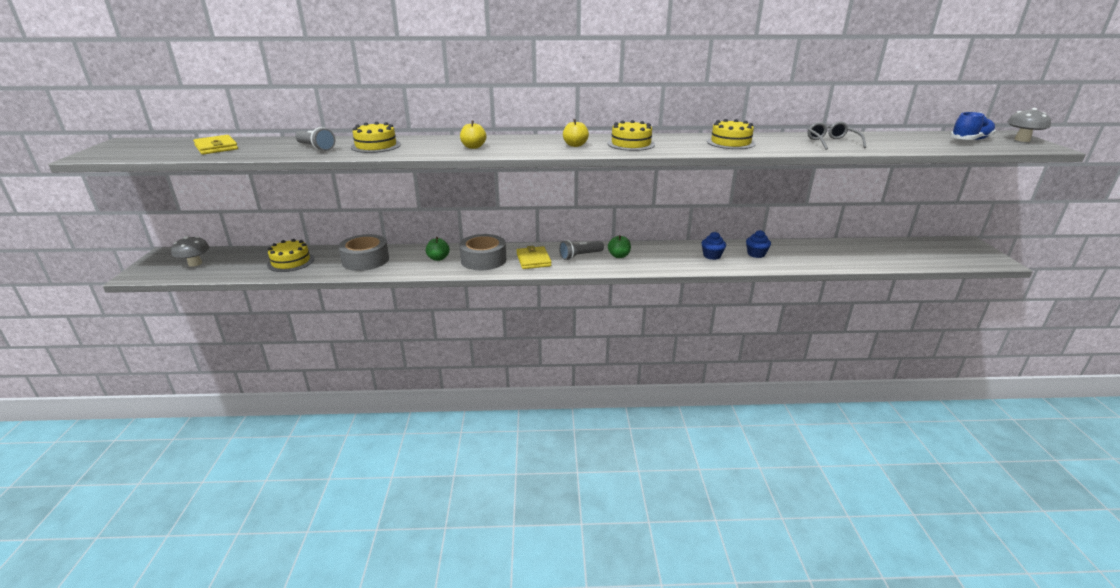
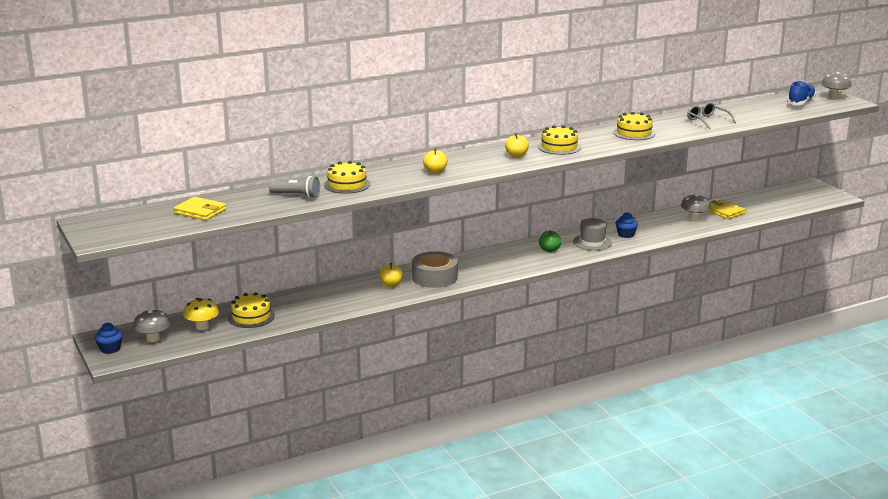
camera: 25 degrees left, 5 degrees down
(244, 262) = (202, 327): none -> yellow mushroom
(365, 260) = (323, 300): grey tape -> none
(438, 258) = (391, 284): green apple -> yellow apple
(533, 260) = (479, 268): yellow wallet -> yellow wallet (724, 211)
(580, 256) = (516, 257): grey flashlight -> none
(669, 257) = (592, 242): none -> grey hat
(756, 254) = (659, 226): blue cupcake -> blue cupcake (110, 349)
(802, 253) = (694, 218): none -> grey mushroom

